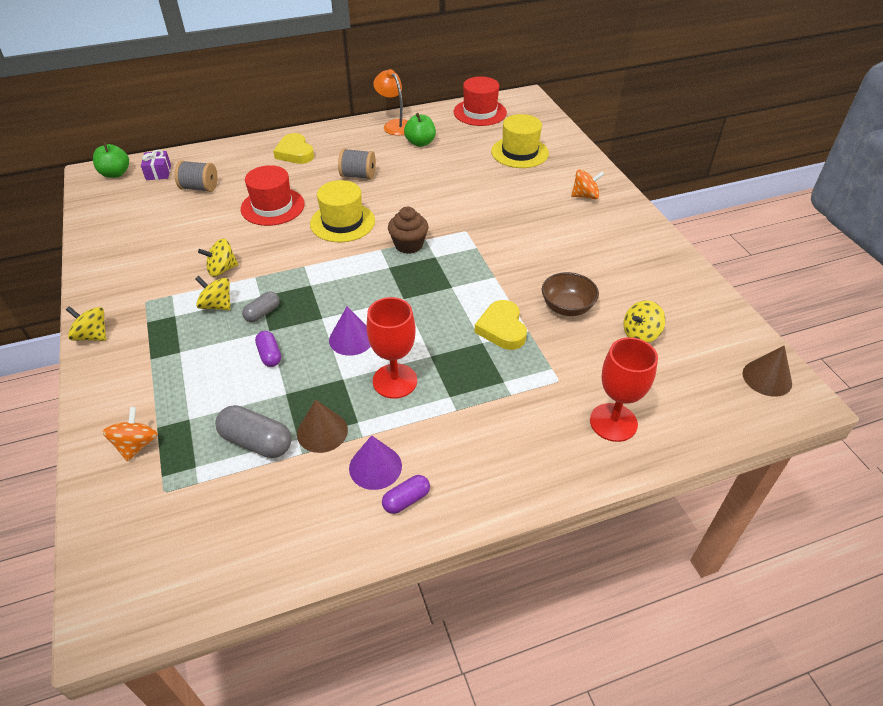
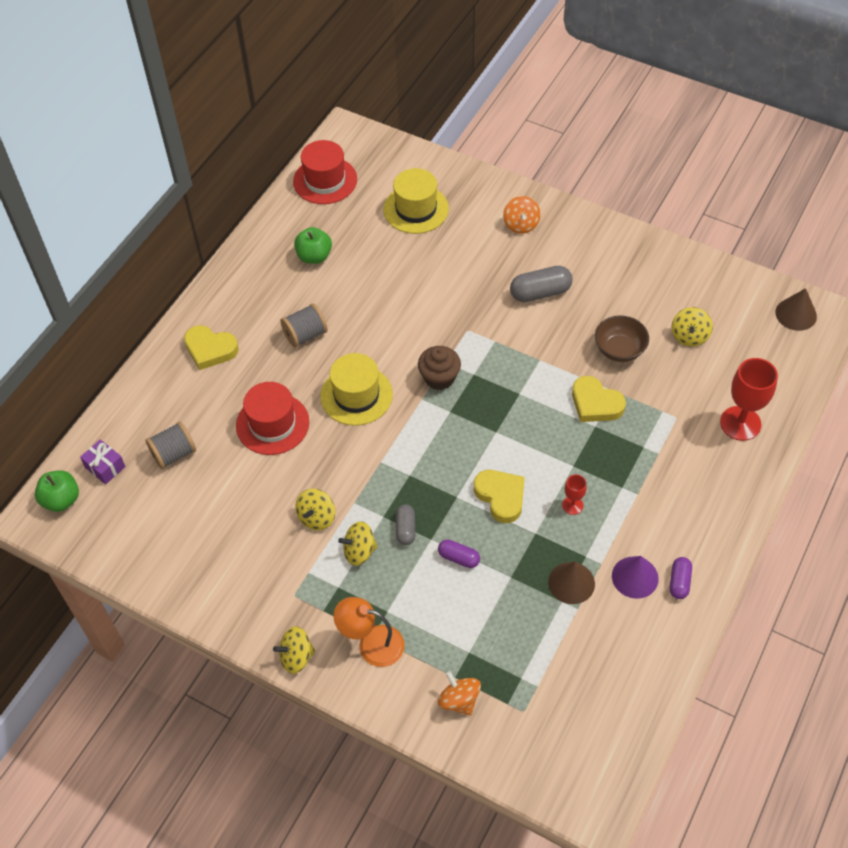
camera: 40 degrees left, 10 degrees up
(256, 442) = (538, 627): grey capsule -> grey capsule (540, 292)
(351, 339) = (501, 496): purple cone -> yellow heart
(395, 125) = (263, 249): orange lamp -> orange lamp (371, 644)
(395, 381) = (572, 505): red goblet -> red goblet, size x0.50
(585, 196) = (521, 224): orange spinning top -> orange spinning top turned 135 degrees clockwise

